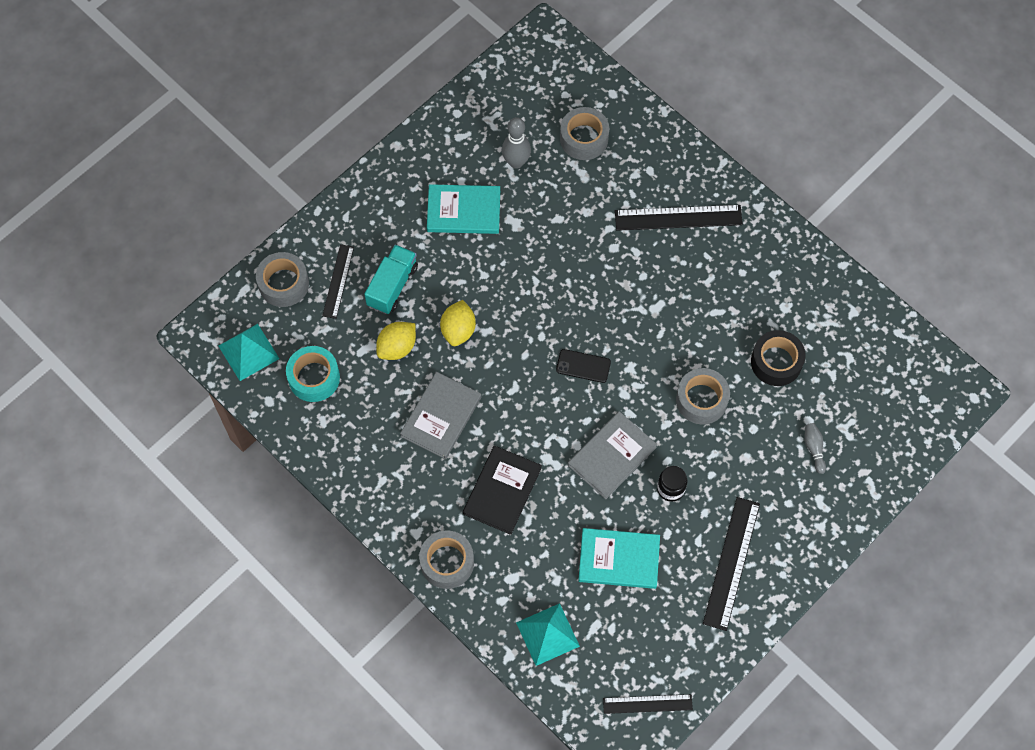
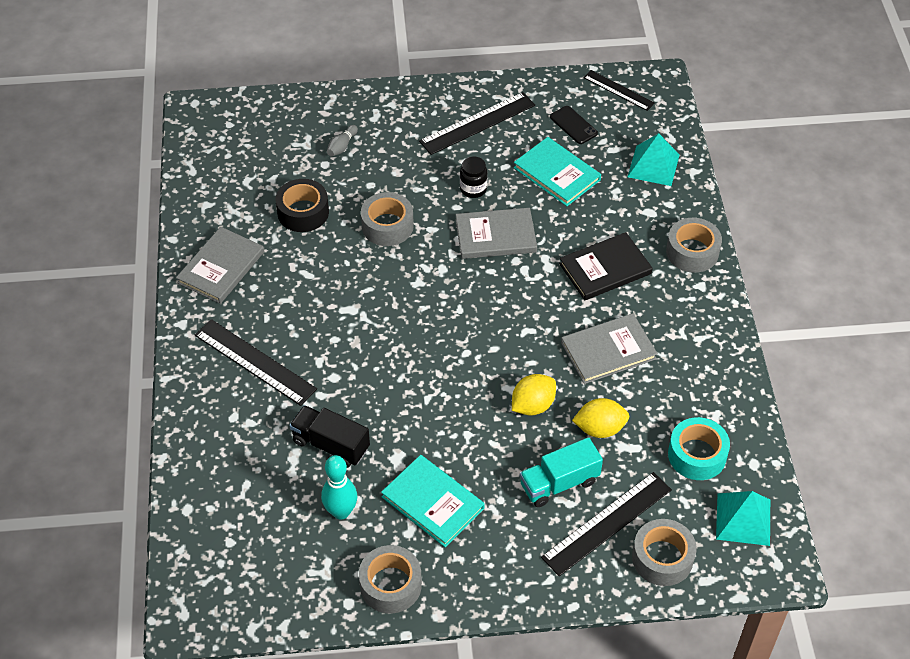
camera: 140 degrees left, 15 degrees down
(338, 281) = (607, 523): black ruler -> black ruler, size x1.59
(516, 162) = (341, 512): grey bowling pin -> turquoise bowling pin
(567, 199) = (331, 445): none -> black truck
(583, 366) = (454, 308): black phone -> black phone (573, 125)
(584, 138) = (258, 487): grey tape -> grey tape (390, 585)
(782, 269) = (221, 267): none -> grey book

